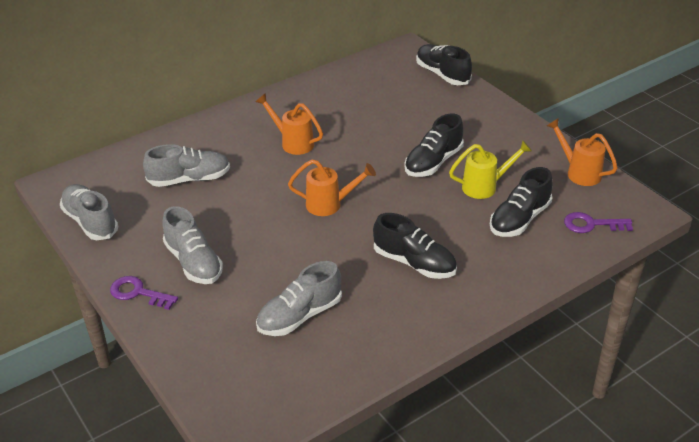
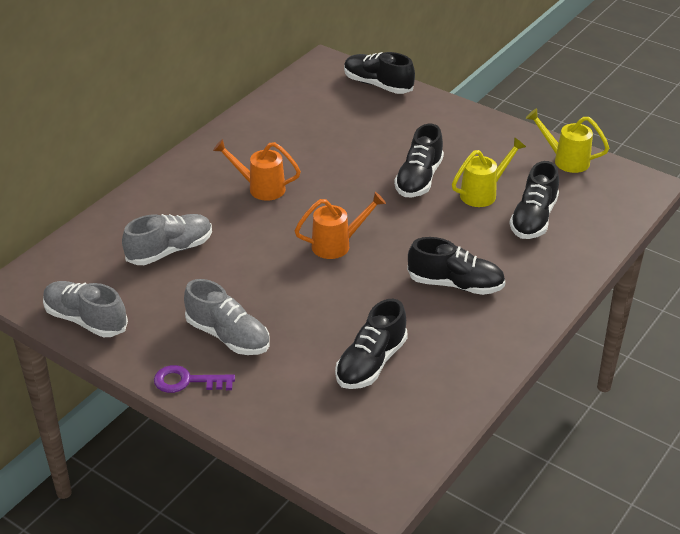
camera: 20 degrees left, 0 degrees up
(300, 316) = (371, 363): grey shoe -> black shoe
(578, 172) = (565, 160): orange watering can -> yellow watering can
(591, 224) = (603, 209): purple key -> none

